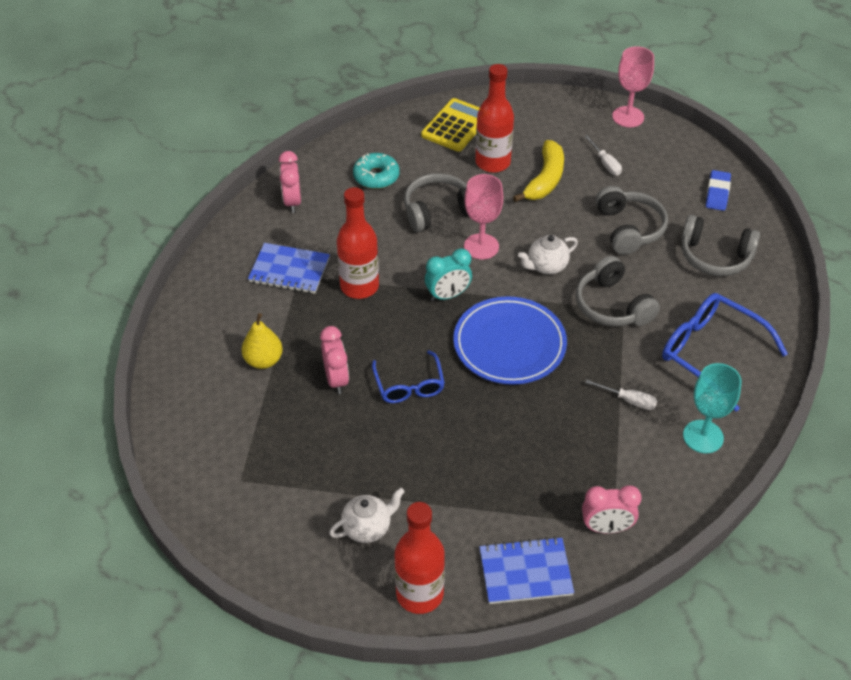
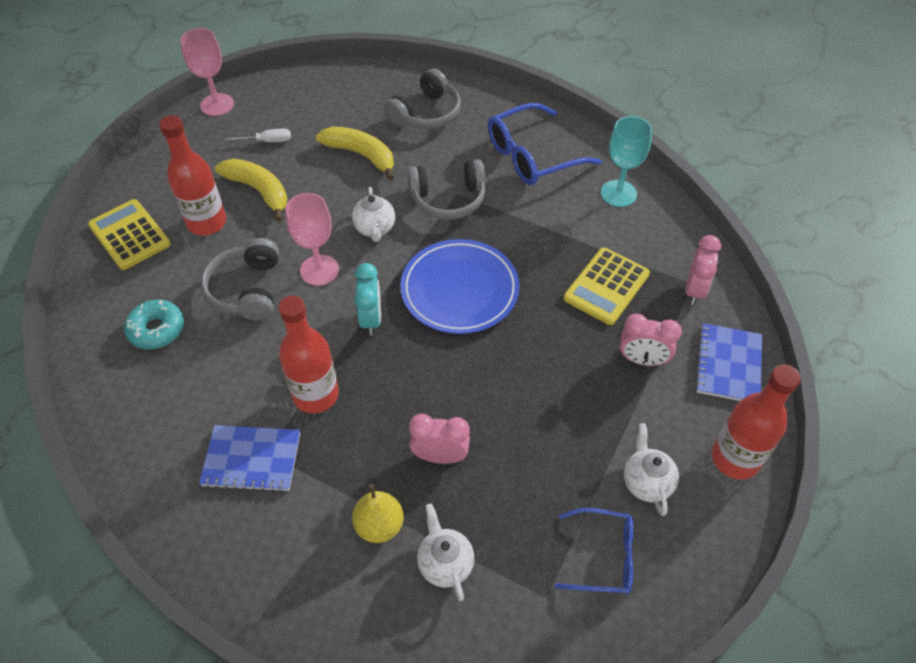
camera: 70 degrees left, 5 degrees up
(246, 409) = (445, 563): none -> white teapot
(289, 270) = (252, 460): blue notebook -> blue notebook turned 60 degrees clockwise
(292, 202) = (141, 426): pink clock -> pink clock (642, 360)
(409, 386) = (477, 390): blue glasses -> blue glasses (604, 556)
(572, 453) = (606, 286): none -> yellow calculator
(628, 400) = (562, 227): white screwdriver -> none
(629, 229) = (361, 155): grey headphones -> yellow banana
(717, 193) = (353, 85): blue eraser -> none

